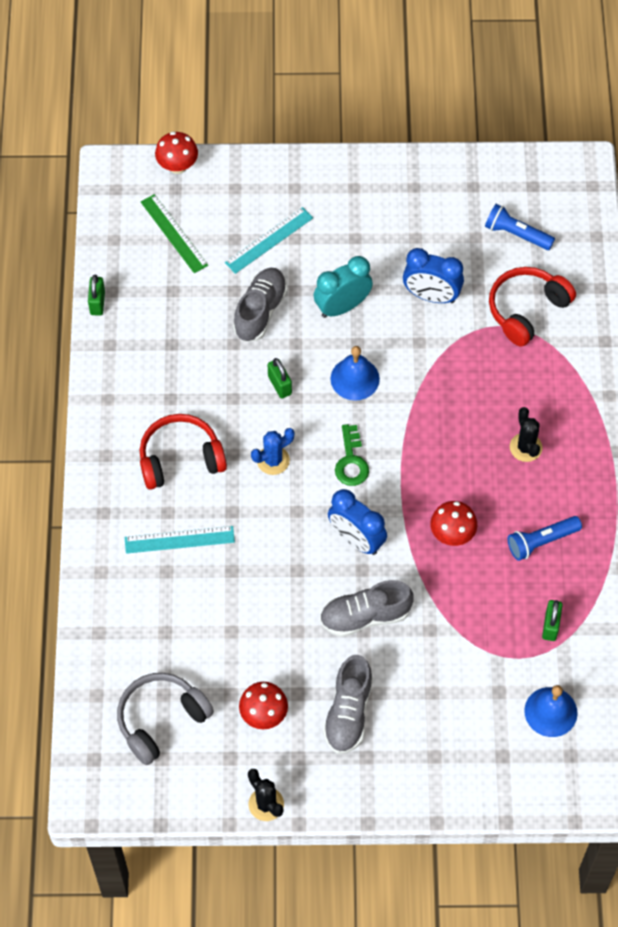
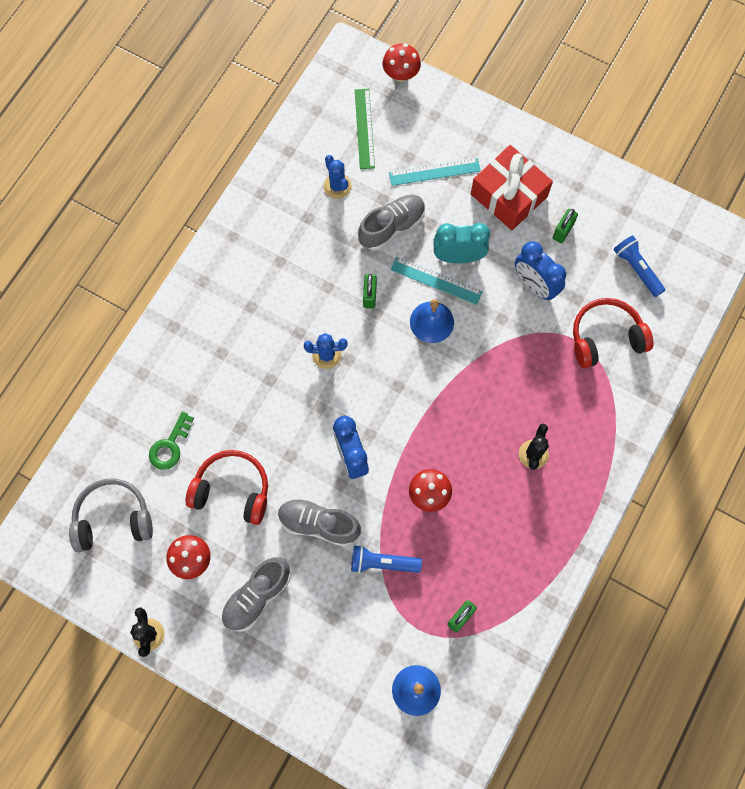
camera: 30 degrees right, 10 degrees up
(97, 303) = (272, 155): green padlock -> green padlock (563, 231)
(179, 539) = (216, 380): turquoise ruler -> turquoise ruler (436, 280)
(180, 459) = (257, 315): red headphones -> red headphones (232, 491)
(182, 300) = (337, 186): none -> blue cactus
(351, 461) = (387, 389): green key -> green key (170, 446)
(354, 227) = (509, 195): none -> red gift
(541, 541) = (497, 541): blue flashlight -> blue flashlight (382, 563)

